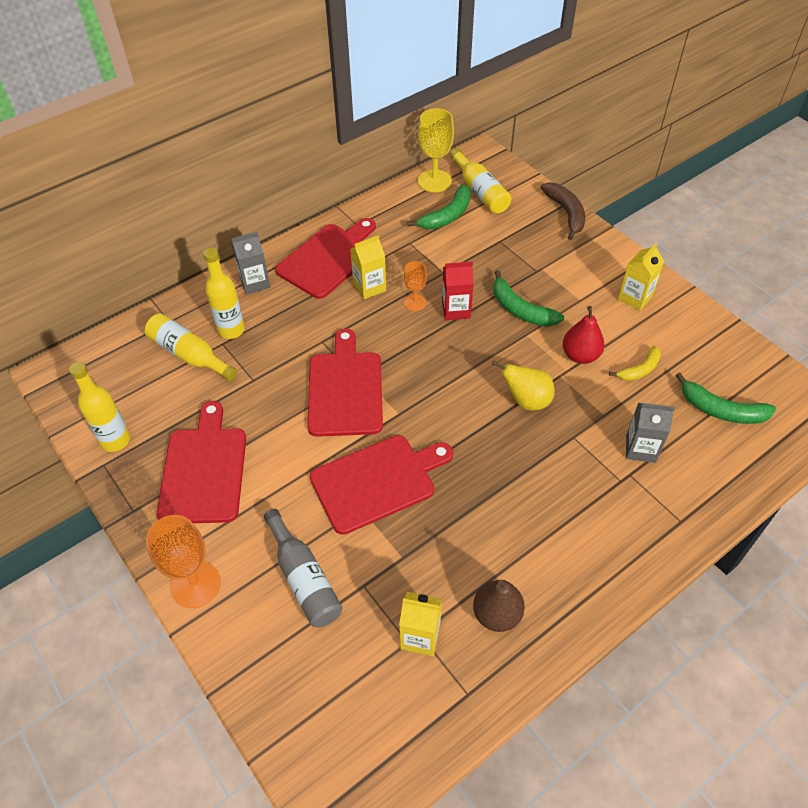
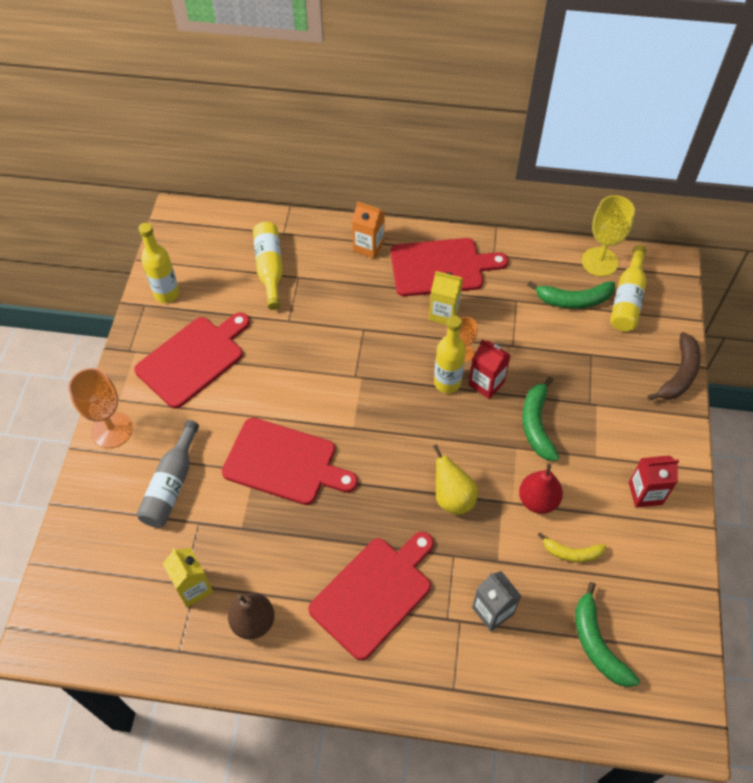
camera: 45 degrees right, 5 degrees up
(231, 330) = (314, 271): yellow bottle -> yellow bottle (447, 382)
(255, 283) = (368, 247): grey carton -> orange carton
(345, 389) = (338, 378): red cutting board -> red cutting board (374, 593)
(635, 298) = (645, 493): yellow carton -> red carton

